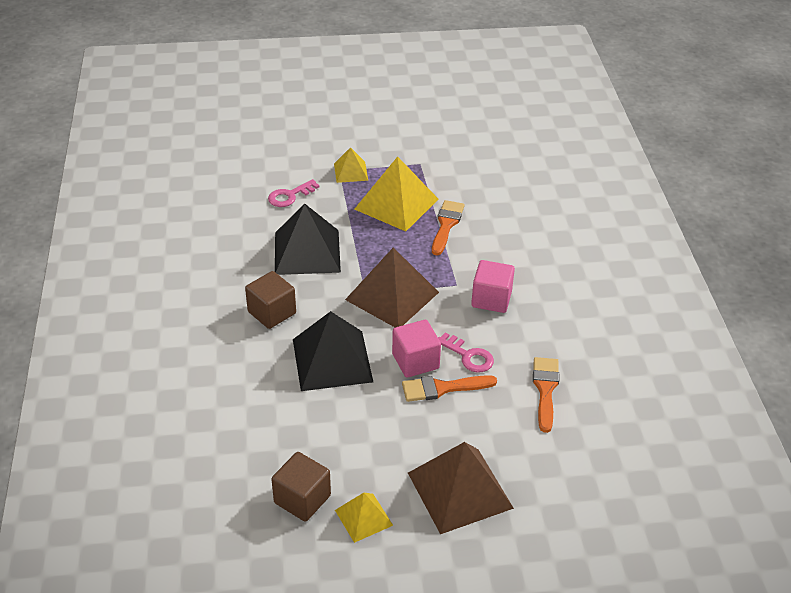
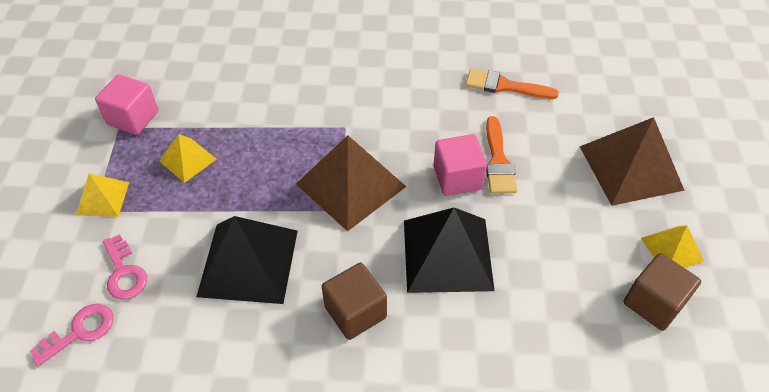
camera: 80 degrees left, 10 degrees up
(396, 204) = (188, 160): yellow pyramid -> yellow pyramid, size x0.53
(446, 225) = (243, 120): orange brush -> none
(469, 356) = (454, 133): pink key -> pink key (80, 331)
(491, 299) = (374, 103): pink cube -> pink cube (133, 118)

